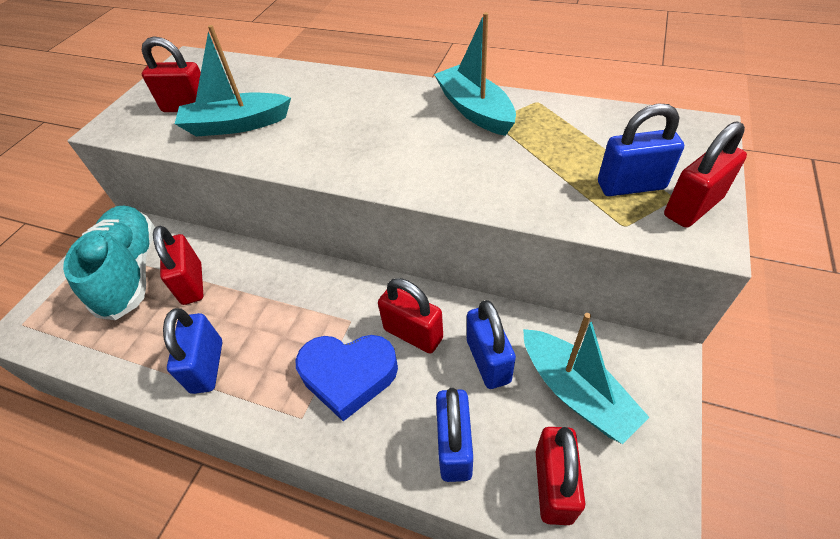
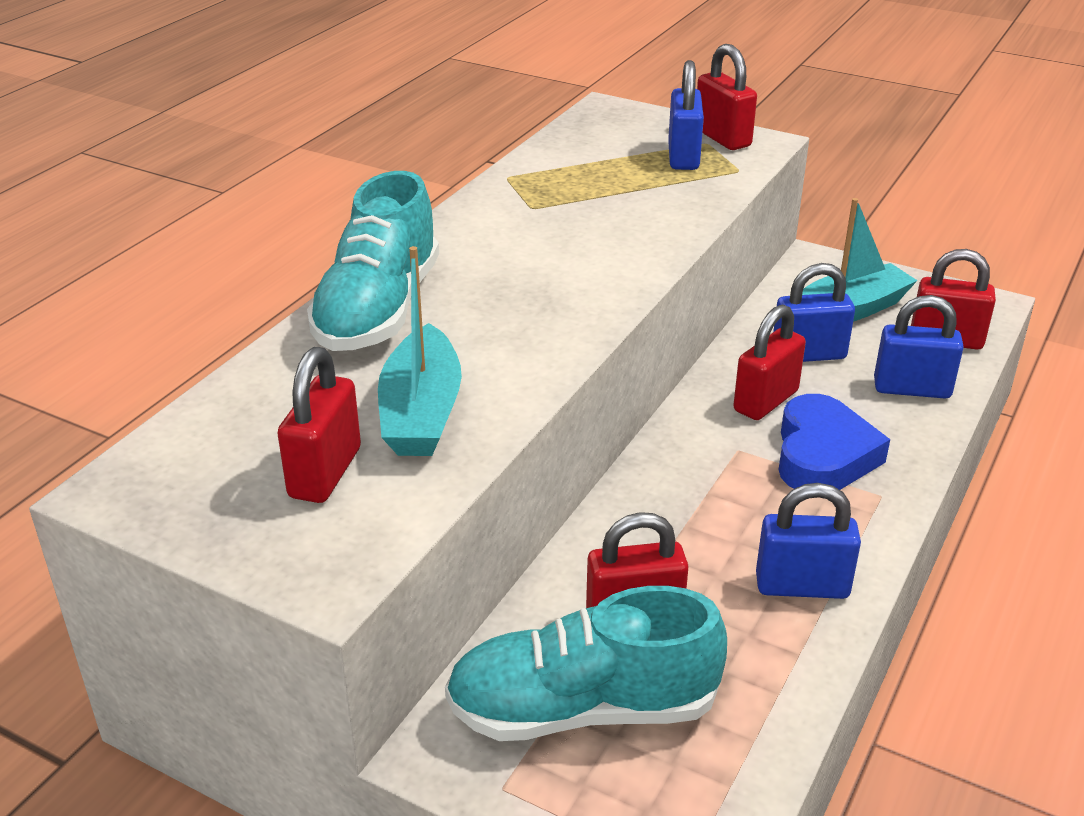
camera: 85 degrees left, 15 degrees down
(340, 89) = (378, 310): none -> turquoise shoe
(475, 110) = (503, 215): turquoise boat -> none

